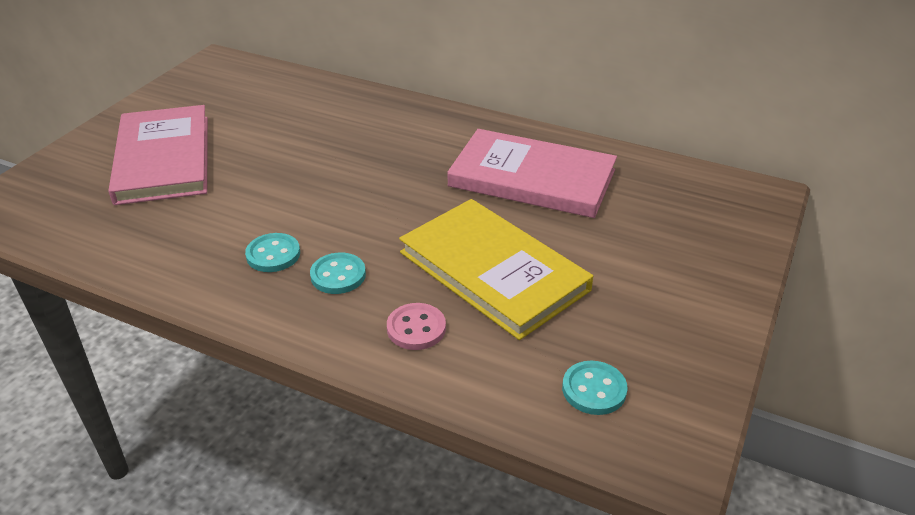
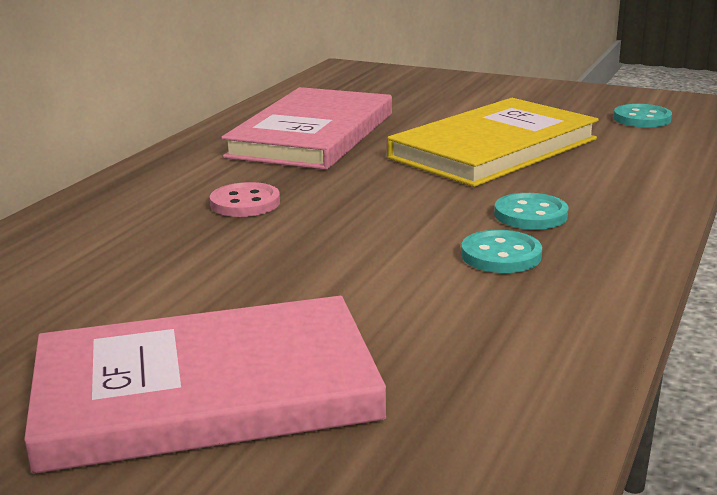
camera: 90 degrees left, 15 degrees down
(416, 328) = (604, 175): pink button -> pink button (245, 203)

